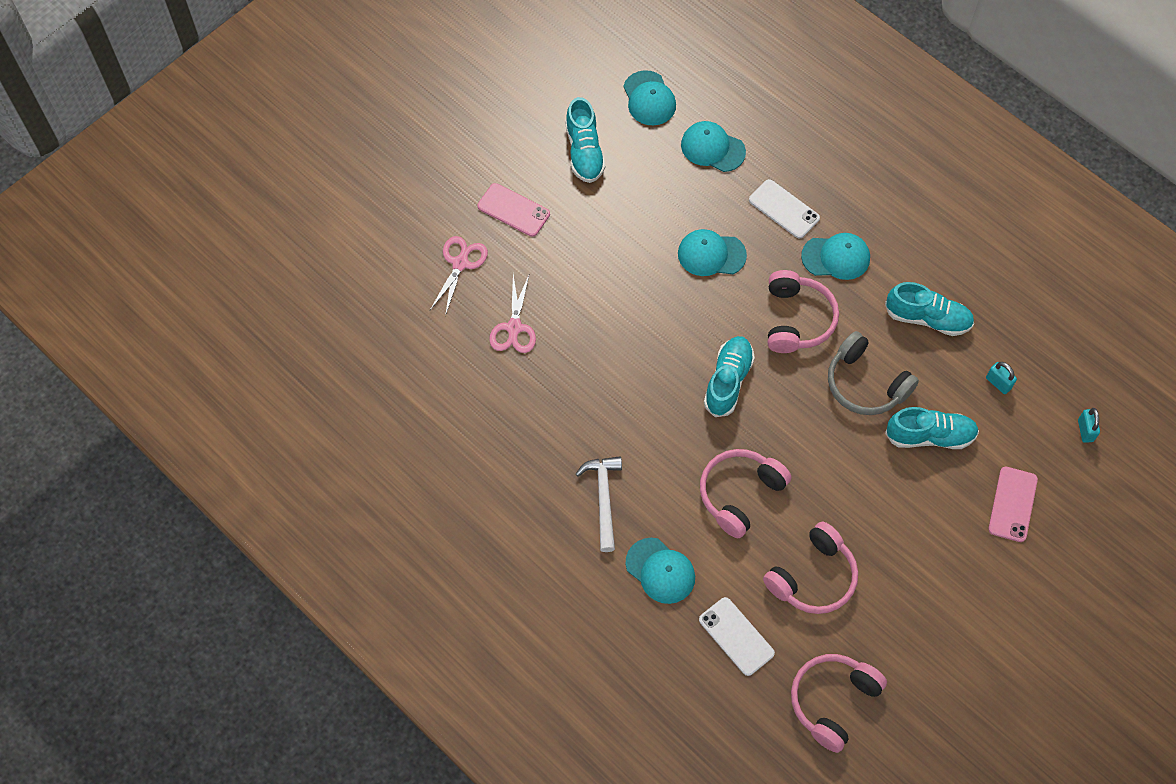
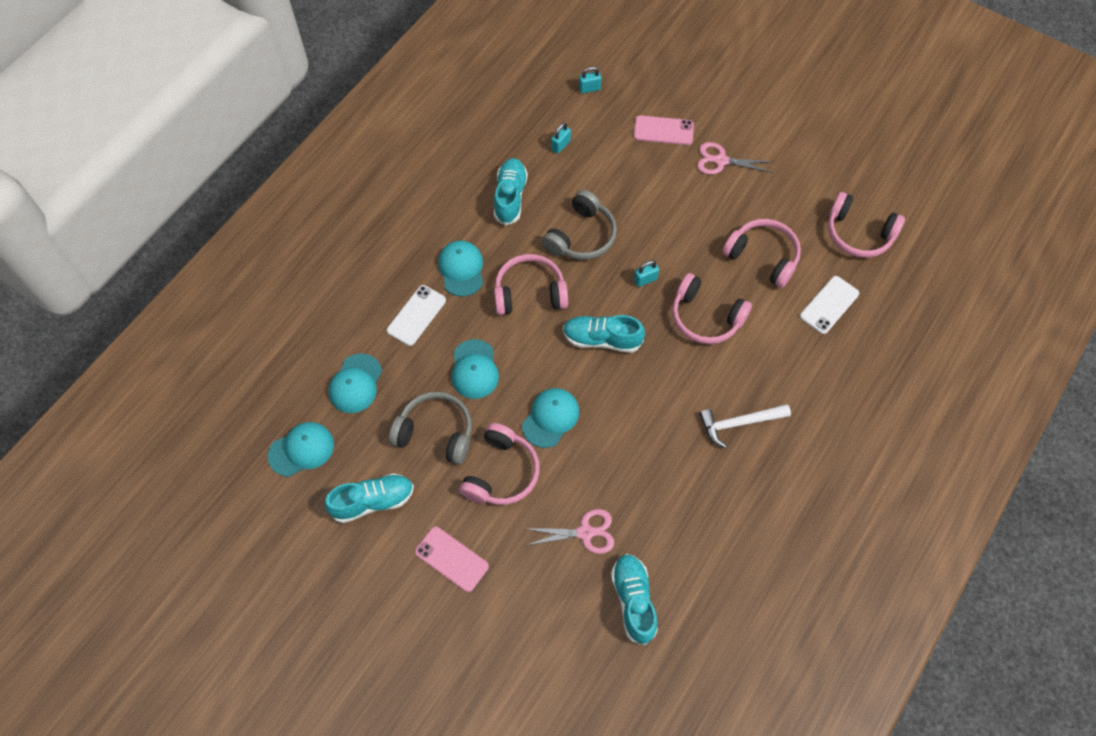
camera: 100 degrees left, 0 degrees up
(460, 263) = (522, 600): pink scissors -> pink scissors (721, 161)
(513, 210) = (452, 559): pink phone -> pink phone turned 75 degrees counterclockwise
(592, 263) = (501, 473): none -> pink headphones
(646, 212) = (436, 432): none -> grey headphones
(660, 571) = (791, 368): turquoise cap -> turquoise cap (550, 418)
(798, 440) = (645, 279): none -> turquoise padlock
(929, 436) = (618, 188): turquoise shoe -> turquoise shoe (633, 601)

